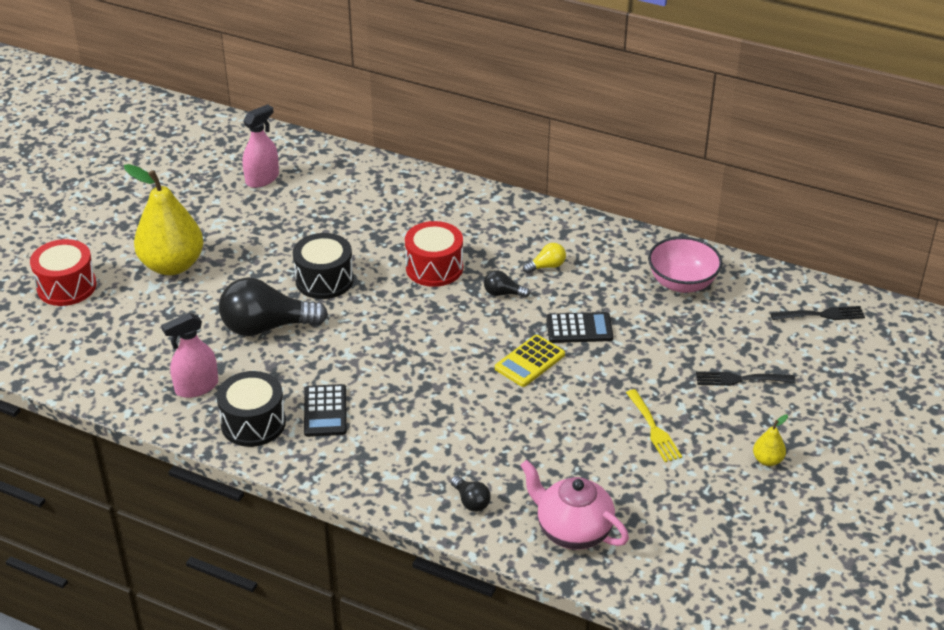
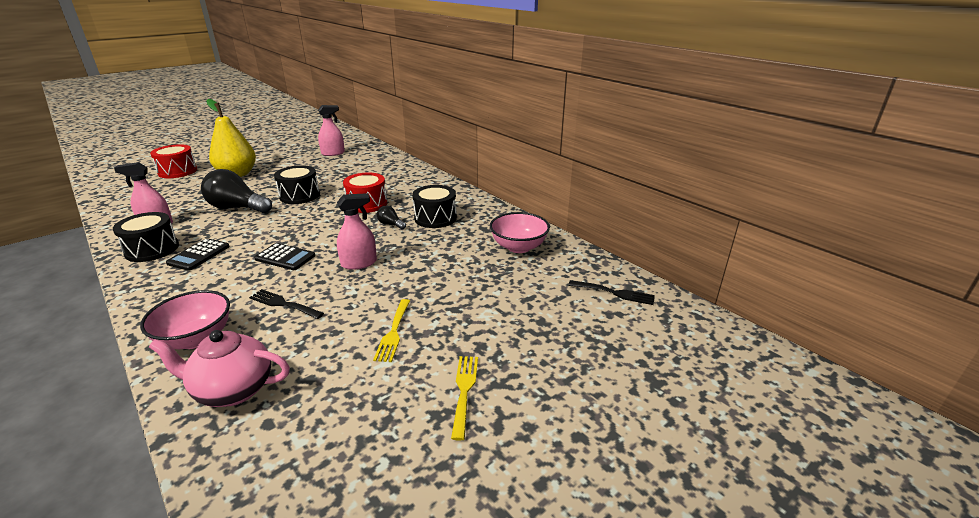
camera: 25 degrees right, 10 degrees down
(471, 501) = (196, 338): black light bulb -> pink bowl
(529, 361) = (359, 263): yellow calculator -> pink spray bottle
(546, 266) = (435, 218): yellow light bulb -> black drum
(572, 530) = (233, 390): pink teapot -> pink teapot turned 60 degrees counterclockwise
(579, 328) = (416, 254): black calculator -> black calculator (285, 257)
(740, 379) = (502, 318): black fork -> black fork (283, 304)
(767, 460) = (464, 391): yellow pear -> yellow fork

